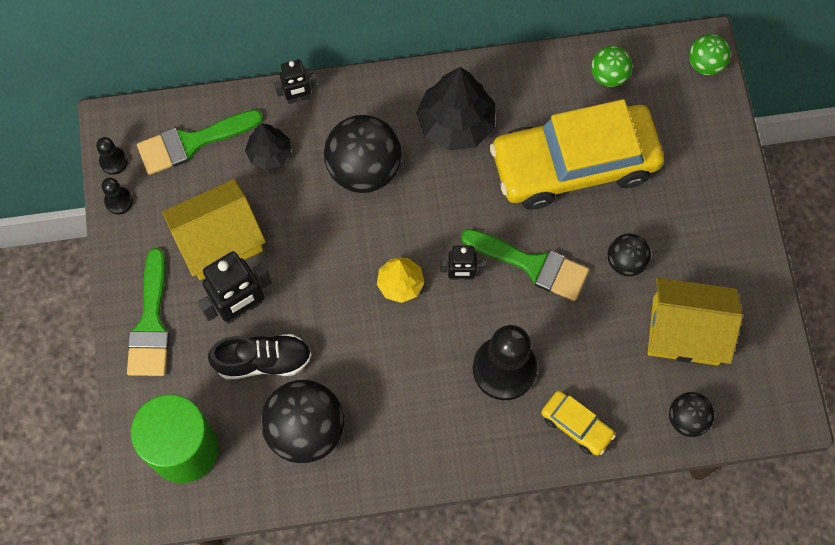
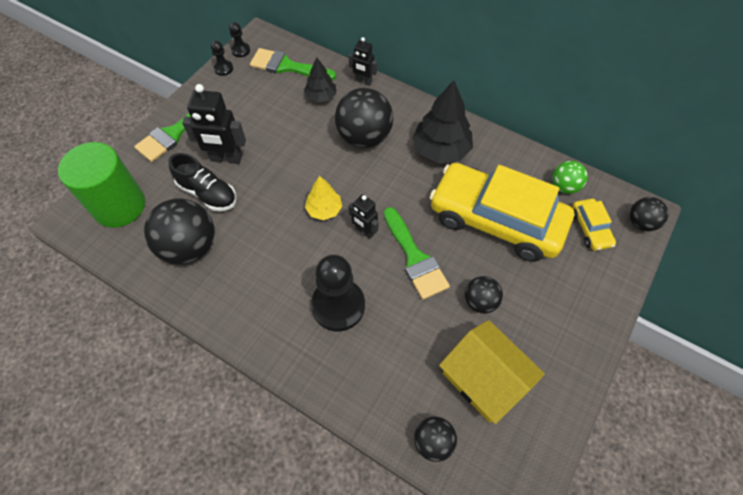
camera: 40 degrees right, 10 degrees down
(219, 240) = (251, 119): yellow house -> none
(576, 425) = (351, 380): yellow car -> yellow car (590, 228)
(705, 64) = (641, 223): green ball -> black ball

